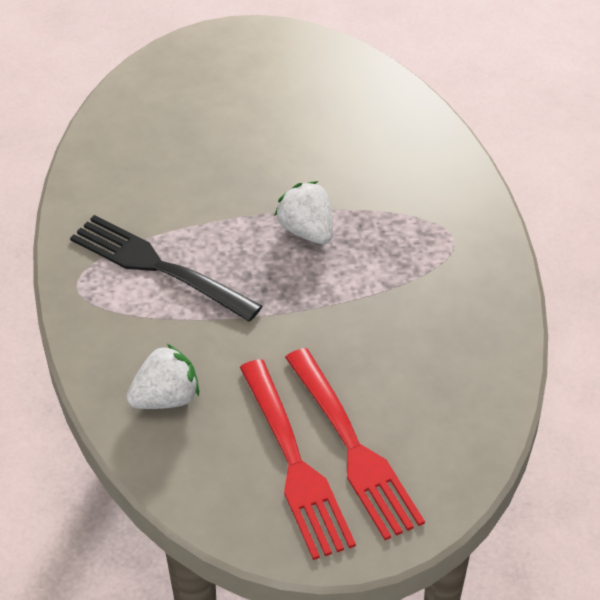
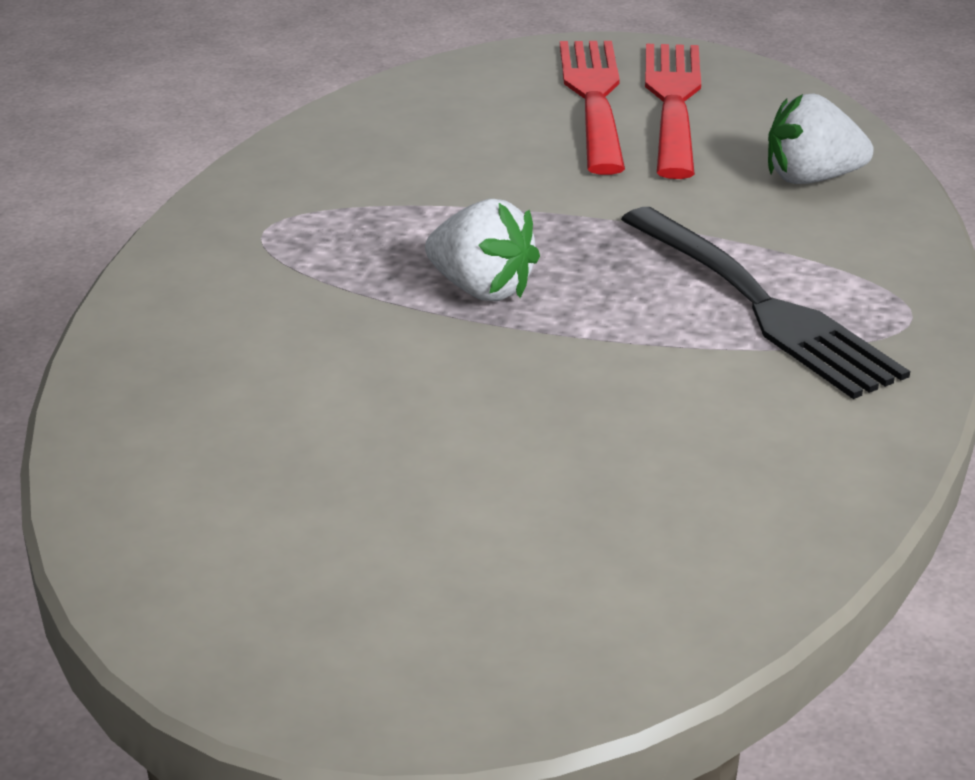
camera: 155 degrees left, 15 degrees down
(306, 231) = (481, 289): white strawberry -> white strawberry turned 45 degrees counterclockwise

